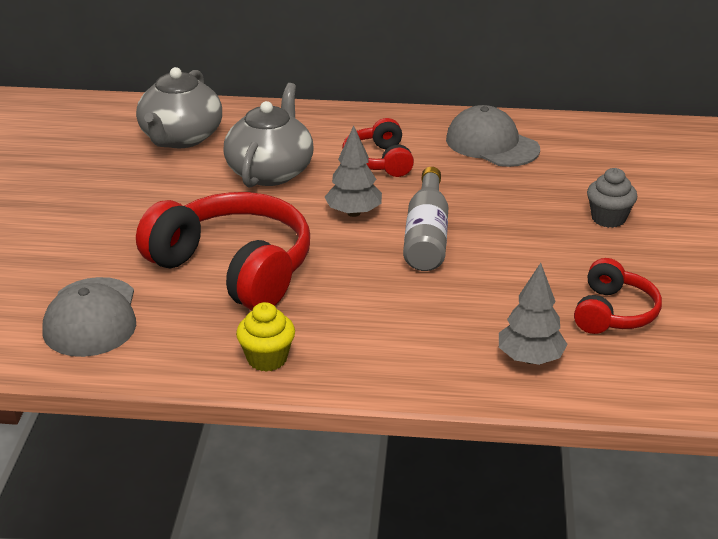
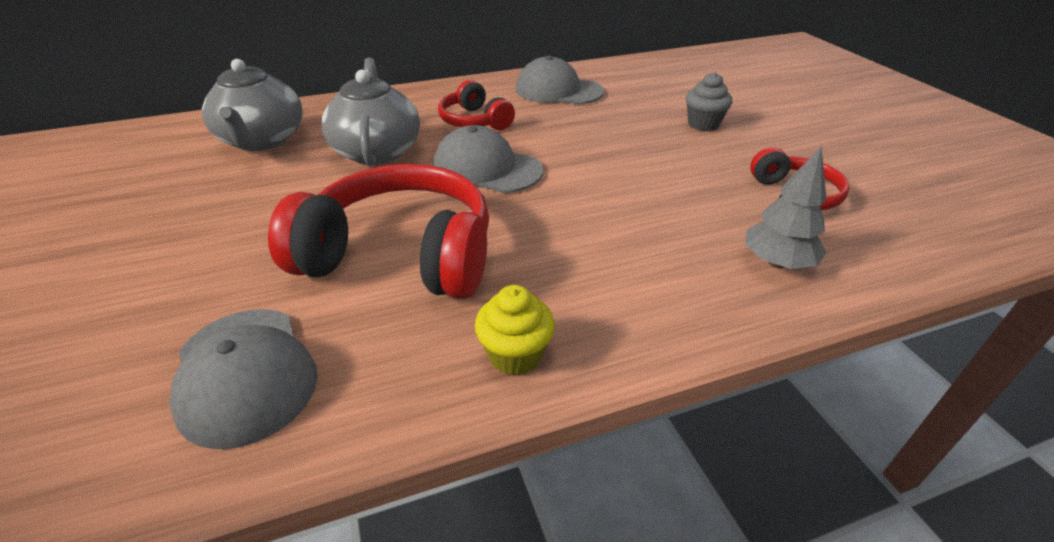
camera: 25 degrees left, 5 degrees up
(353, 213) = (487, 168): grey tree -> grey cap
(426, 235) = (571, 172): grey bottle -> none

